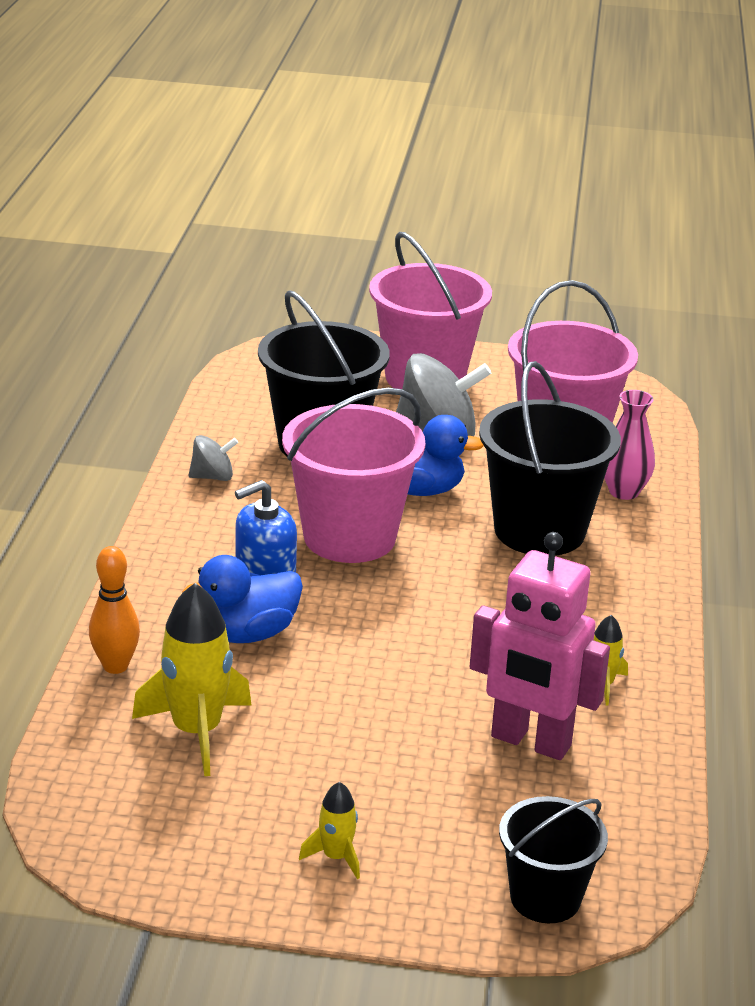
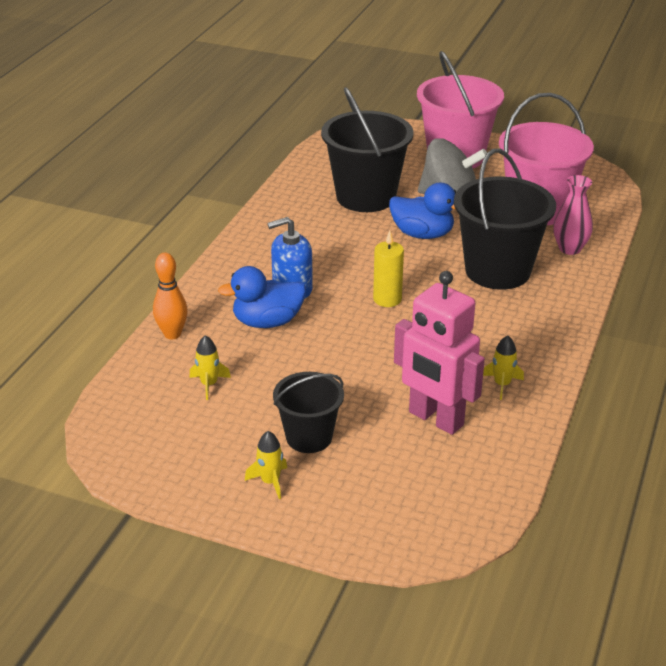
camera: 15 degrees right, 5 degrees up
(196, 731) = (209, 384): yellow rocket -> yellow rocket, size x0.50
(213, 477) = (284, 213): grey spinning top -> none
(349, 537) = (362, 262): pink bucket -> none
(404, 585) = (387, 299): none -> yellow candle
(545, 898) = (405, 530): black bucket -> black bucket (309, 437)

